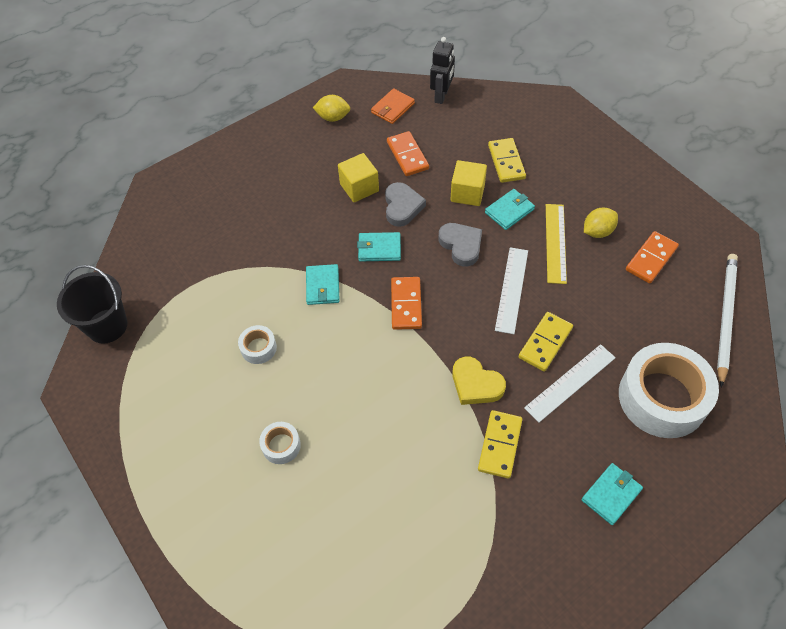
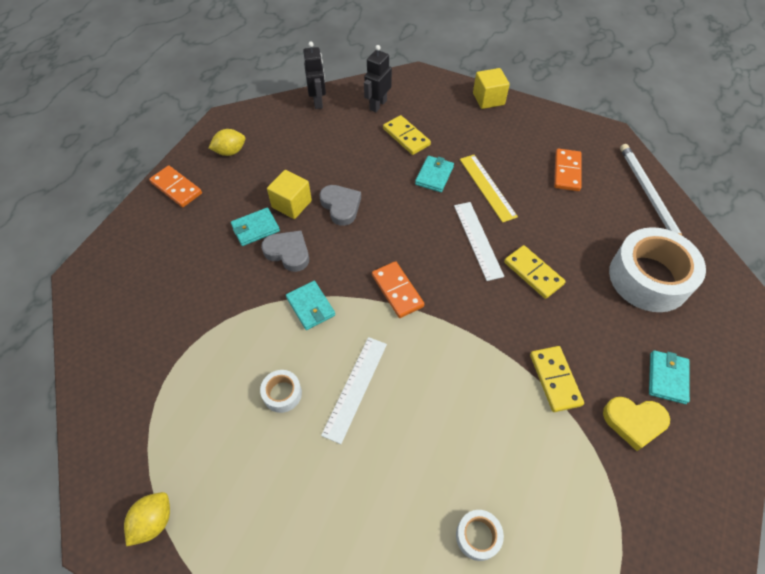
camera: 30 degrees left, 0 degrees up
(107, 326) = (103, 446): black bucket -> none
(281, 445) = (362, 481): white tape -> white tape (478, 536)
(379, 248) = (343, 251): turquoise wallet -> turquoise wallet (255, 228)
(392, 108) = (281, 125): orange wallet -> none
(407, 155) = (319, 161): orange domino -> orange domino (176, 188)
(461, 245) = (412, 219): grey heart -> grey heart (288, 252)
(467, 193) = (390, 174): yellow cube -> yellow cube (488, 99)
(476, 384) = (501, 335): yellow heart -> yellow heart (634, 422)
(498, 119) = (378, 105): none -> black robot
(545, 343) = (533, 273): yellow domino -> yellow domino turned 45 degrees counterclockwise
(570, 382) = (574, 298): white ruler -> white ruler (355, 388)
(597, 231) = (513, 166): yellow lemon -> yellow lemon (154, 521)

